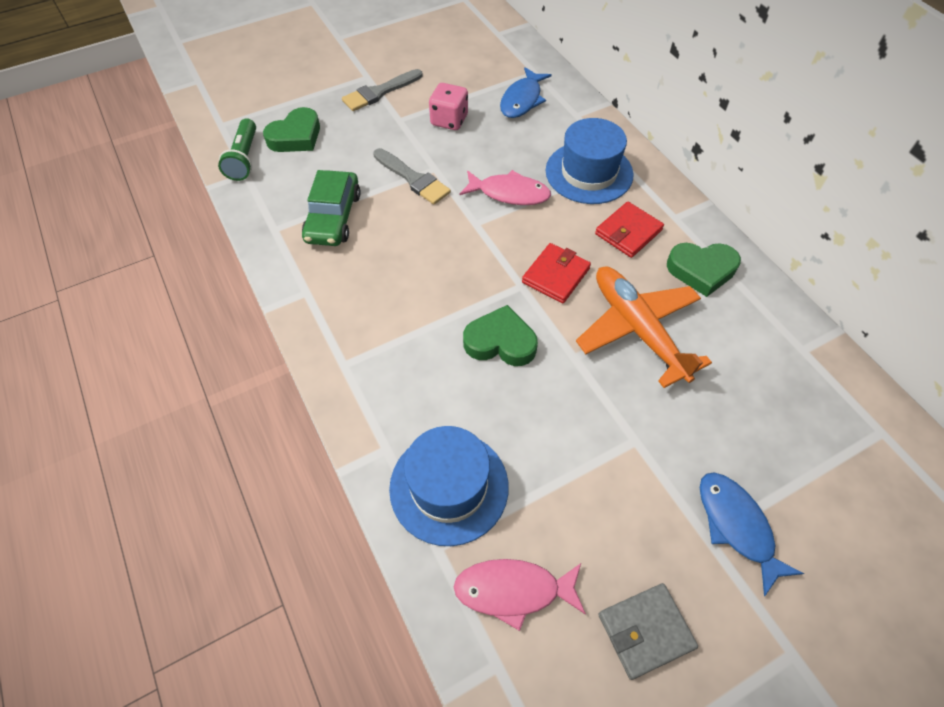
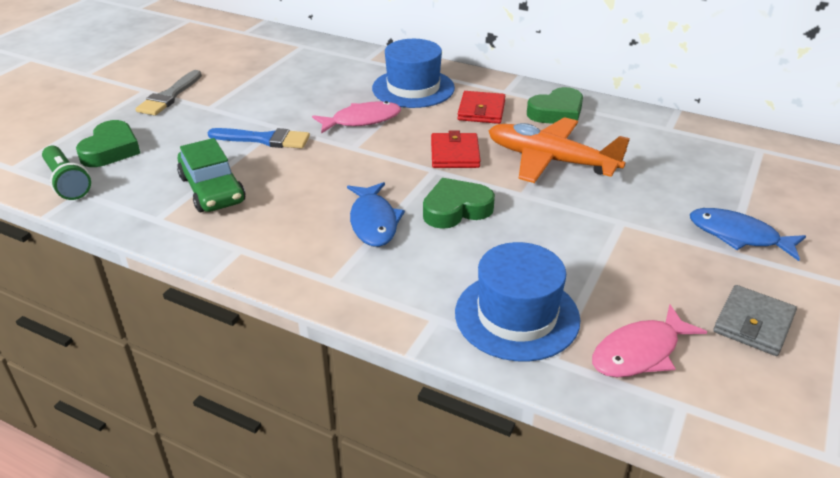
camera: 35 degrees left, 20 degrees down
(413, 179) = (264, 139): grey brush -> blue brush
(449, 120) = (258, 94): pink dice -> none
(522, 100) = (310, 64): blue fish -> blue fish (373, 222)

